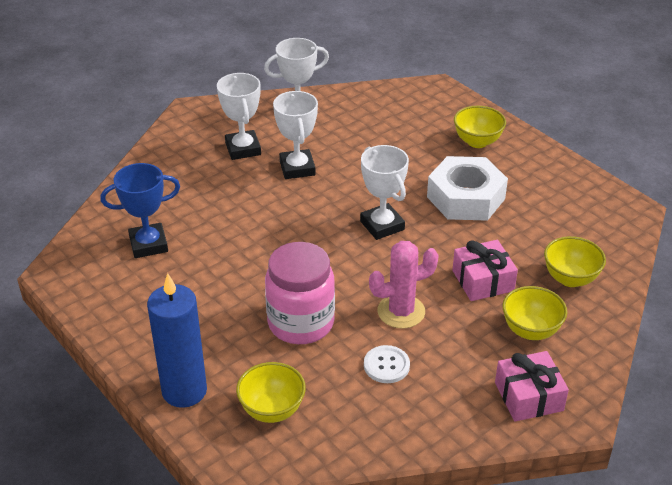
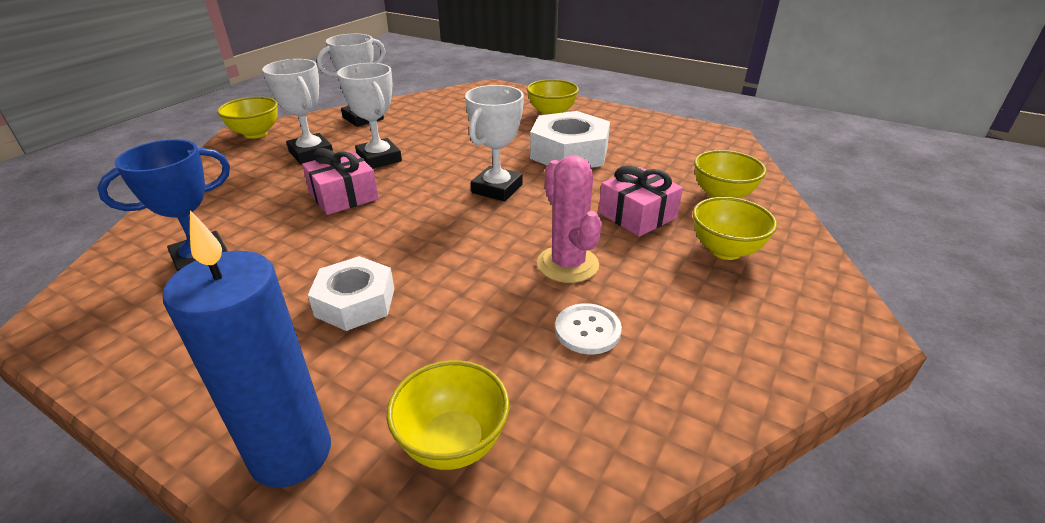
camera: 20 degrees left, 5 degrees down
(202, 113) = (256, 134): none -> yellow bowl
(242, 304) = (355, 302): none -> white nut
(301, 323) = (446, 306): pink jar -> none
(382, 225) = (497, 189): white trophy -> white trophy turned 75 degrees clockwise
(401, 311) = (567, 264): pink cactus -> pink cactus turned 75 degrees counterclockwise
(528, 396) = (784, 321): pink gift -> pink gift (343, 196)

